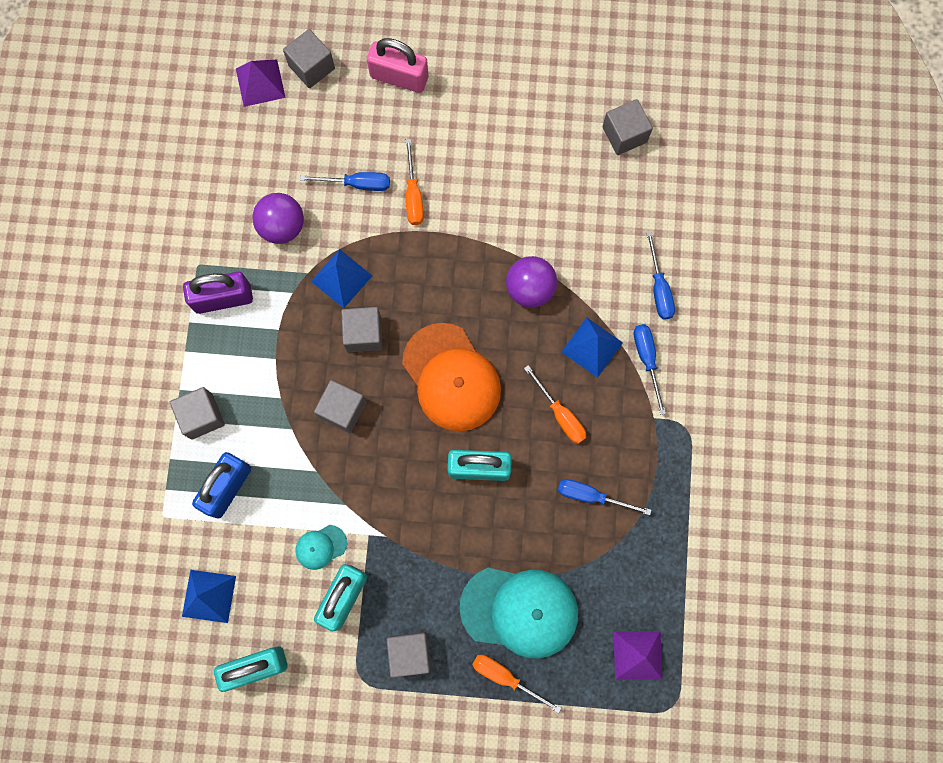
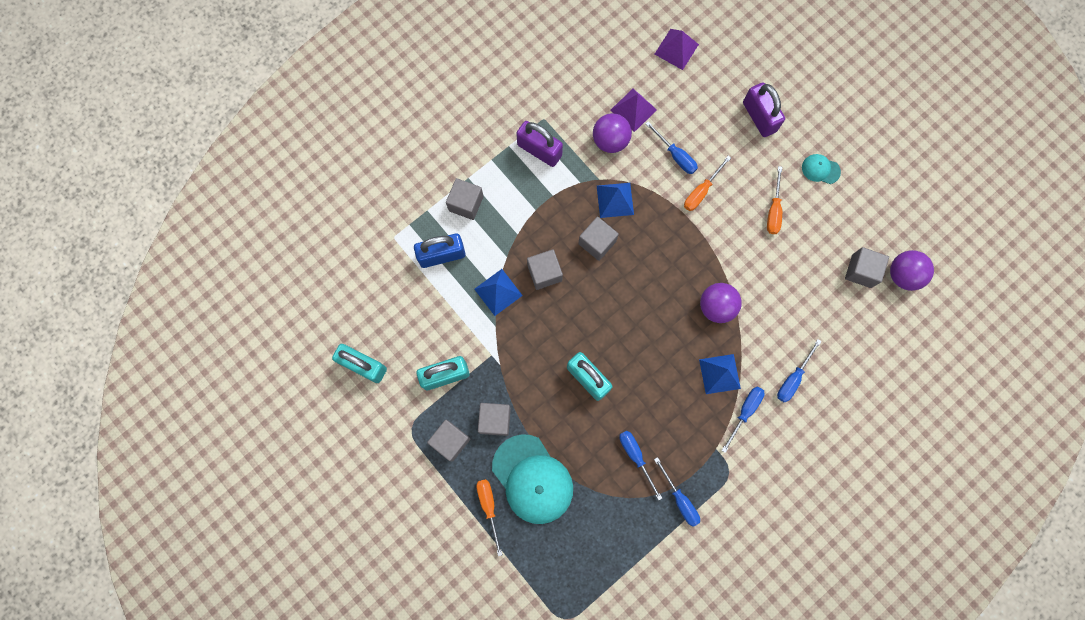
camera: 45 degrees right, 0 degrees up
(209, 596) = (376, 304): blue pyramid -> blue pyramid (498, 292)
(311, 67) = (714, 66): grey cube -> grey cube (495, 420)
(321, 547) = (459, 336): turquoise cap -> turquoise cap (820, 169)
(399, 77) = (759, 117): pink padlock -> purple padlock
(451, 377) = (622, 313): orange cap -> none
(560, 414) = (663, 394): orange screwdriver -> orange screwdriver (773, 210)
(637, 655) = (573, 570): purple pyramid -> purple pyramid (633, 110)
(663, 104) = (903, 275): none -> purple ball
(667, 495) = (680, 499): none -> blue screwdriver

